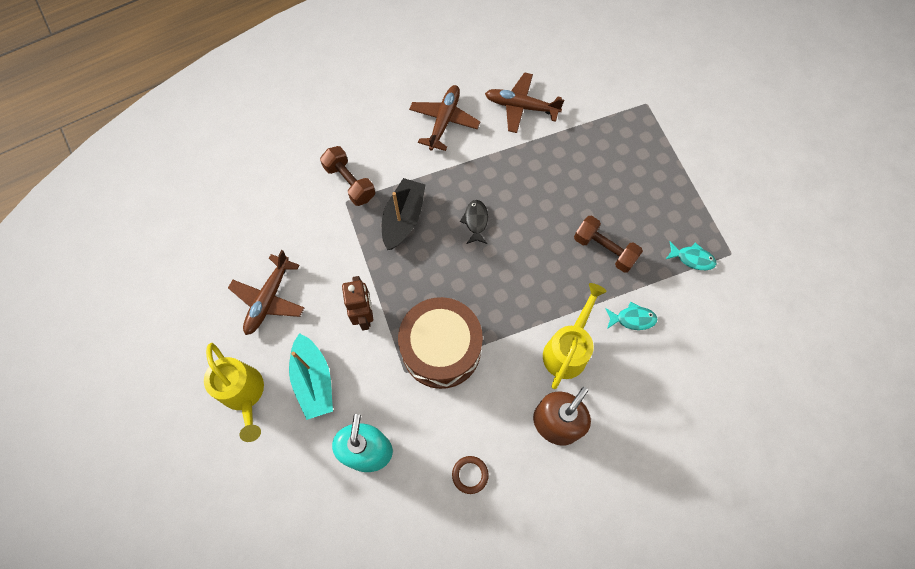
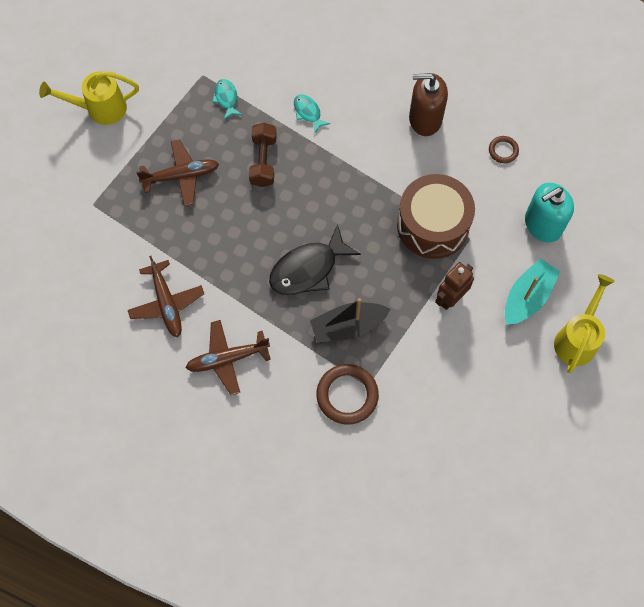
camera: 125 degrees left, 0 degrees up
(268, 299) = (496, 380): brown plane -> brown plane (181, 176)
(350, 182) = (347, 395): brown dumbbell -> brown ring
(475, 221) = (308, 269): black fish -> black fish, size x1.96
(567, 350) = (366, 141): yellow watering can -> yellow watering can (100, 109)

